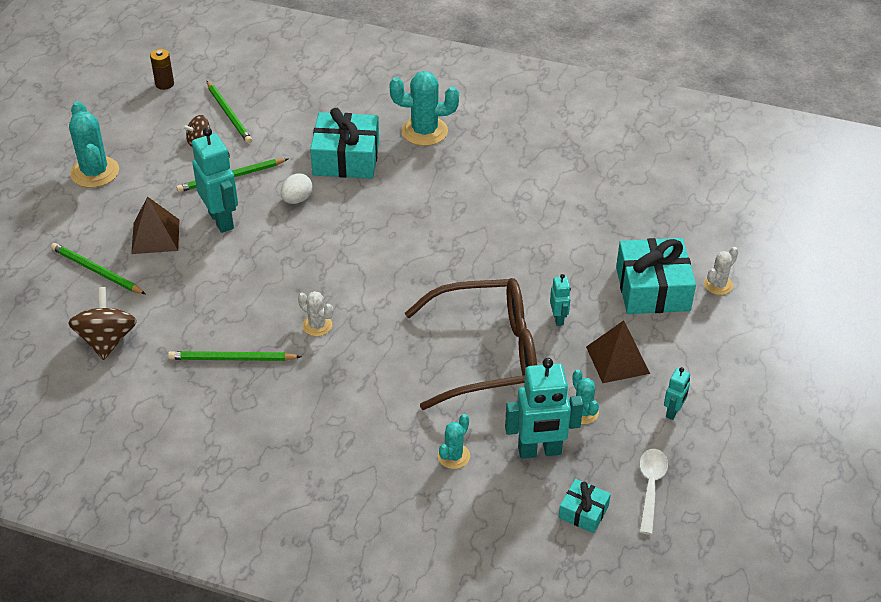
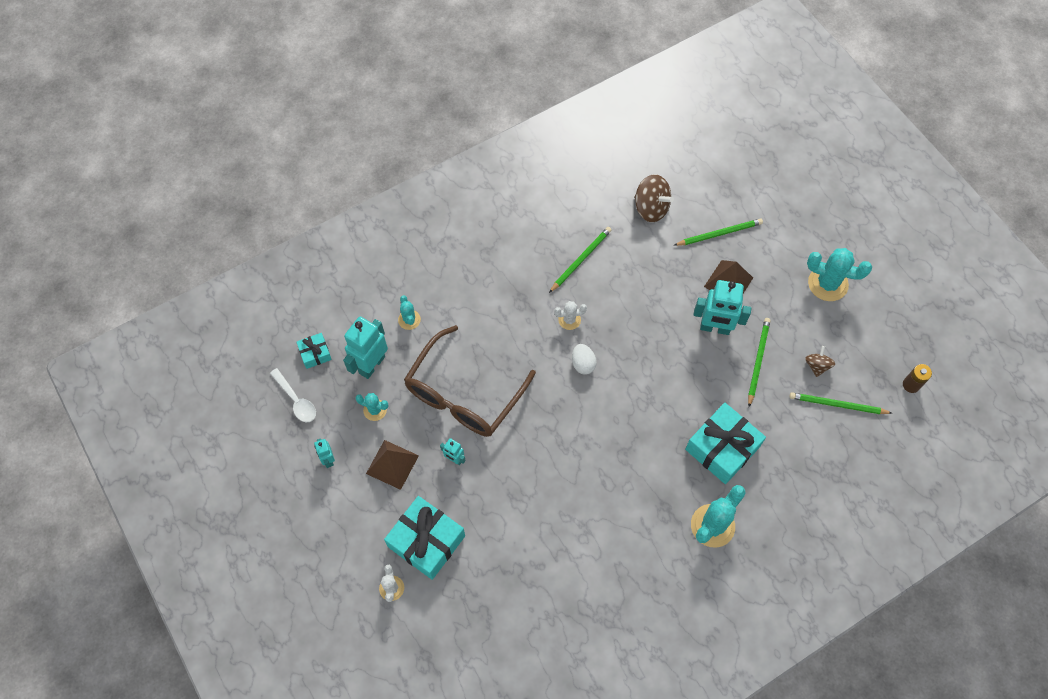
camera: 130 degrees right, 20 degrees up
(297, 199) = (700, 386): white egg -> white egg (583, 364)

